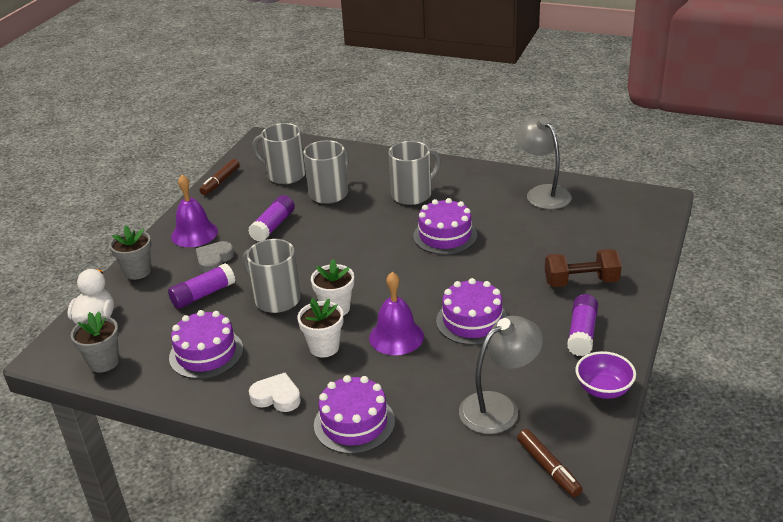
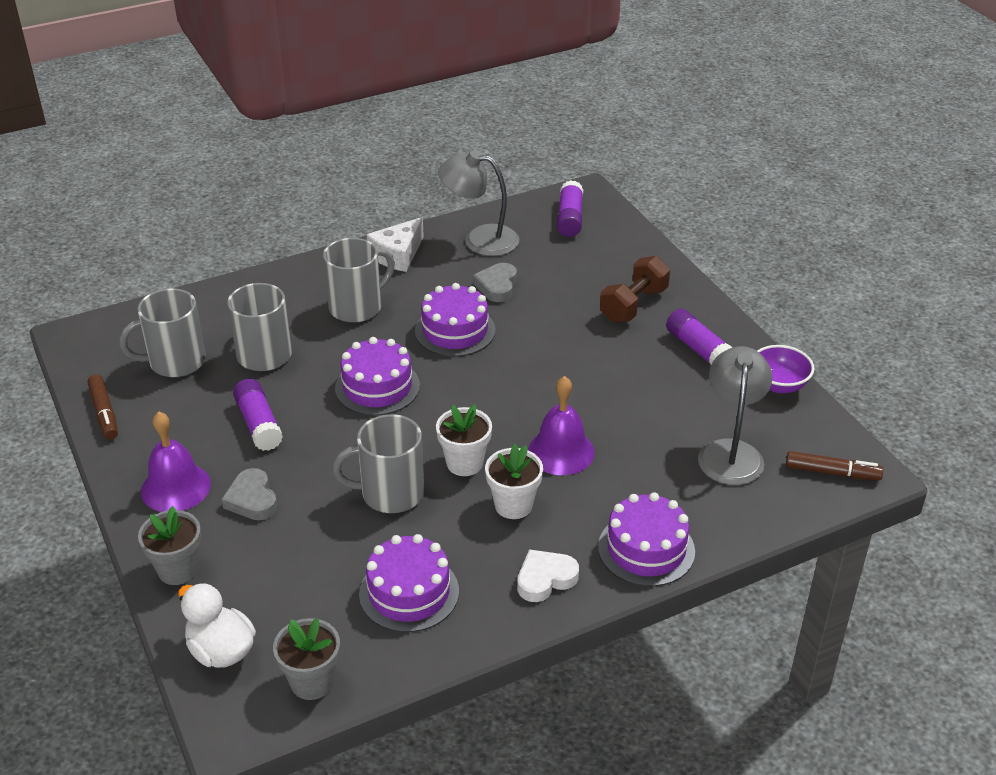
camera: 50 degrees left, 5 degrees up
(203, 295) = (303, 541): purple glue stick -> purple glue stick (570, 218)
(412, 194) = (357, 307): grey mug -> grey mug turned 45 degrees clockwise
(472, 321) = (601, 395): purple cake -> purple cake (377, 387)
(479, 178) = (398, 255): none -> white cheese
(510, 224) = (497, 286): none -> grey heart

